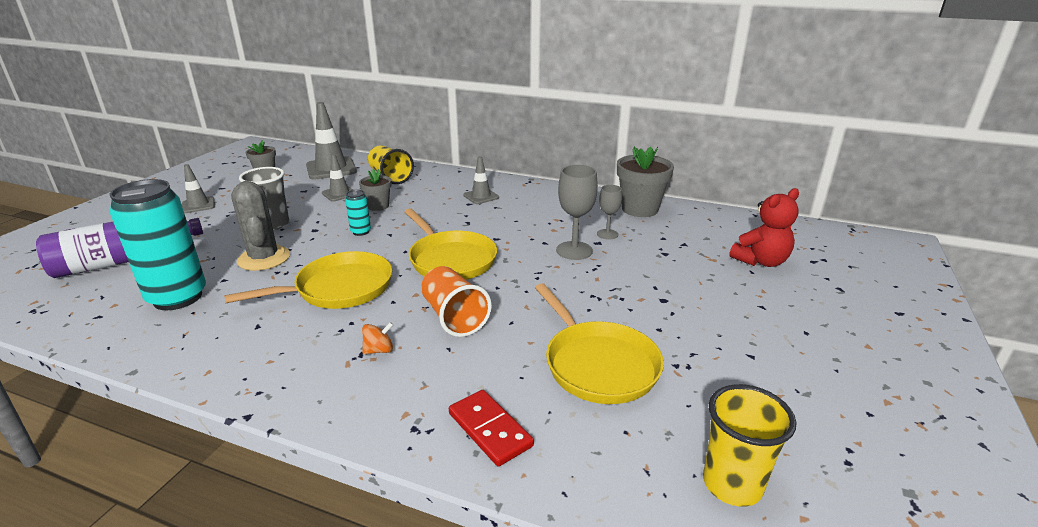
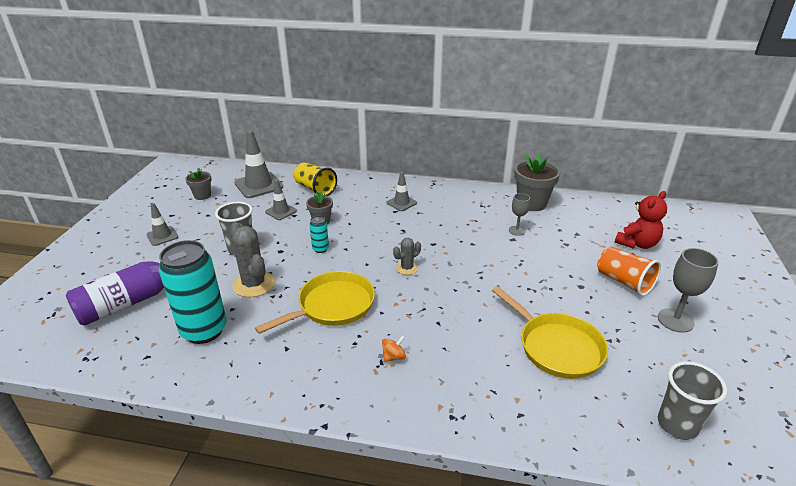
camera: 10 degrees left, 5 degrees up
(450, 259) = (407, 268): yellow pan -> grey cactus
(454, 317) = (435, 320): orange cup -> orange cup (624, 282)
(489, 430) = (505, 410): red domino -> none
(574, 250) = (498, 249): grey goblet -> grey goblet (675, 320)
(732, 484) = (677, 425): yellow cup -> grey cup

